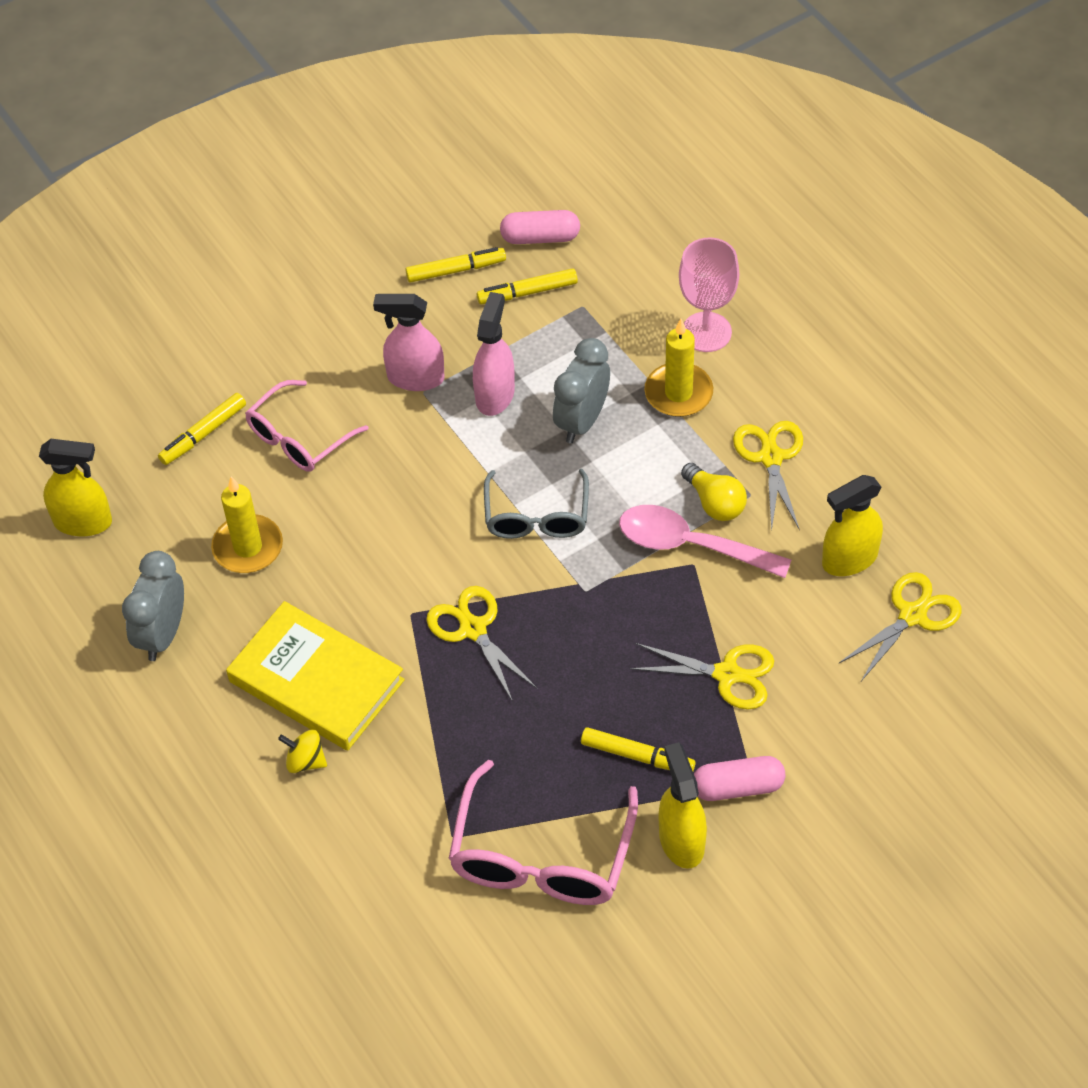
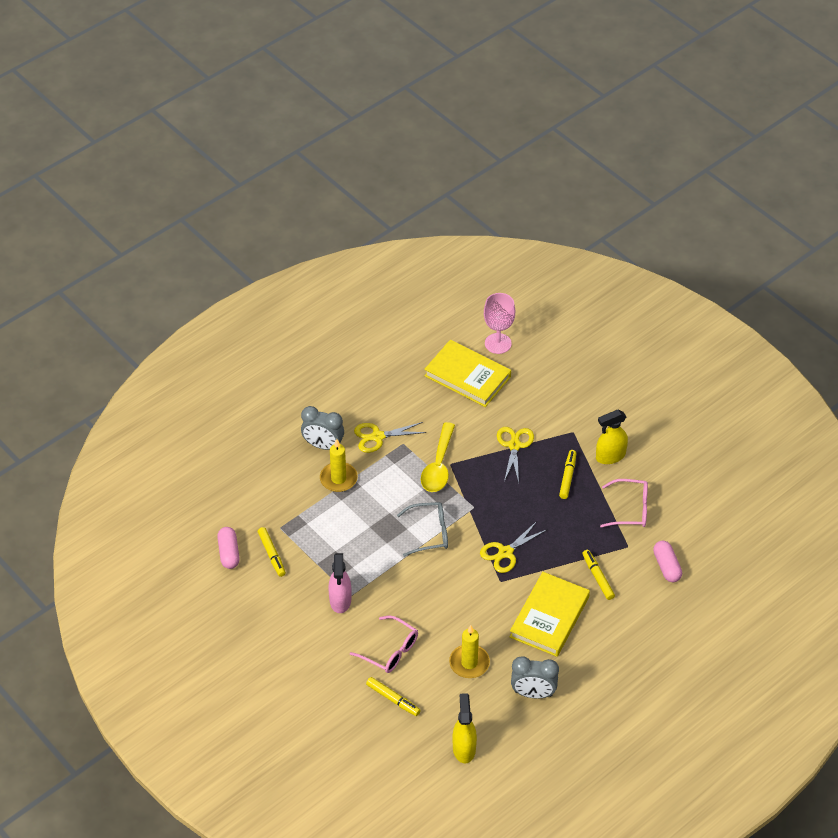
camera: 100 degrees left, 5 degrees down
(305, 761) = (598, 614): yellow spinning top -> none
(456, 270) = (257, 591): yellow marker -> yellow marker (597, 577)
(495, 394) = (348, 561): pink spray bottle -> none
(541, 856) = (631, 509): pink glasses -> pink glasses, size x0.66
(582, 421) = (362, 519): grey clock -> grey clock (323, 445)
(691, 545) = (438, 465): pink spoon -> yellow spoon
(706, 332) = (294, 470): pink goblet -> pink goblet (498, 343)
(715, 503) = (410, 458): yellow light bulb -> none
(737, 787) = (577, 437): pink capsule -> pink capsule (666, 566)
(849, 559) = (437, 402): yellow spray bottle -> none
(912, 615) = (467, 376): yellow scissors -> yellow book

